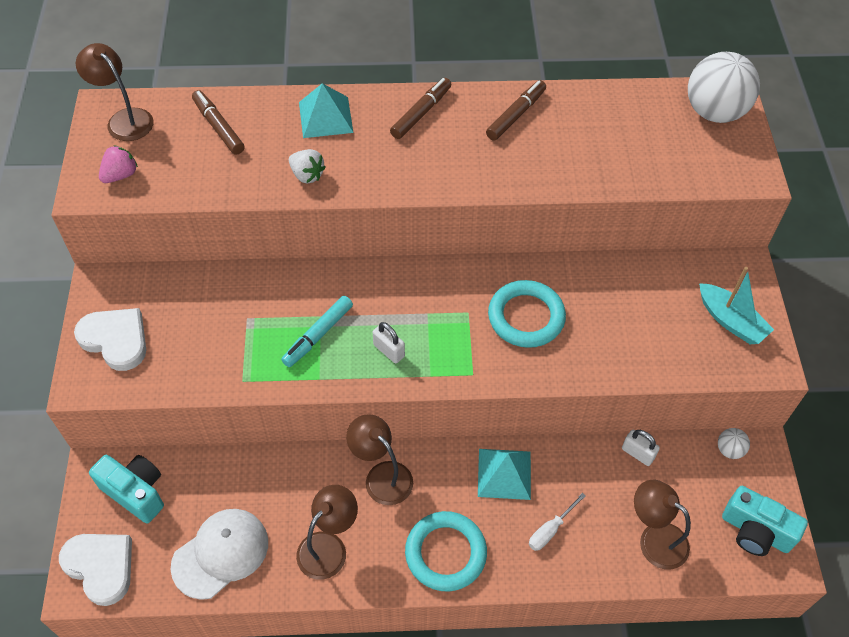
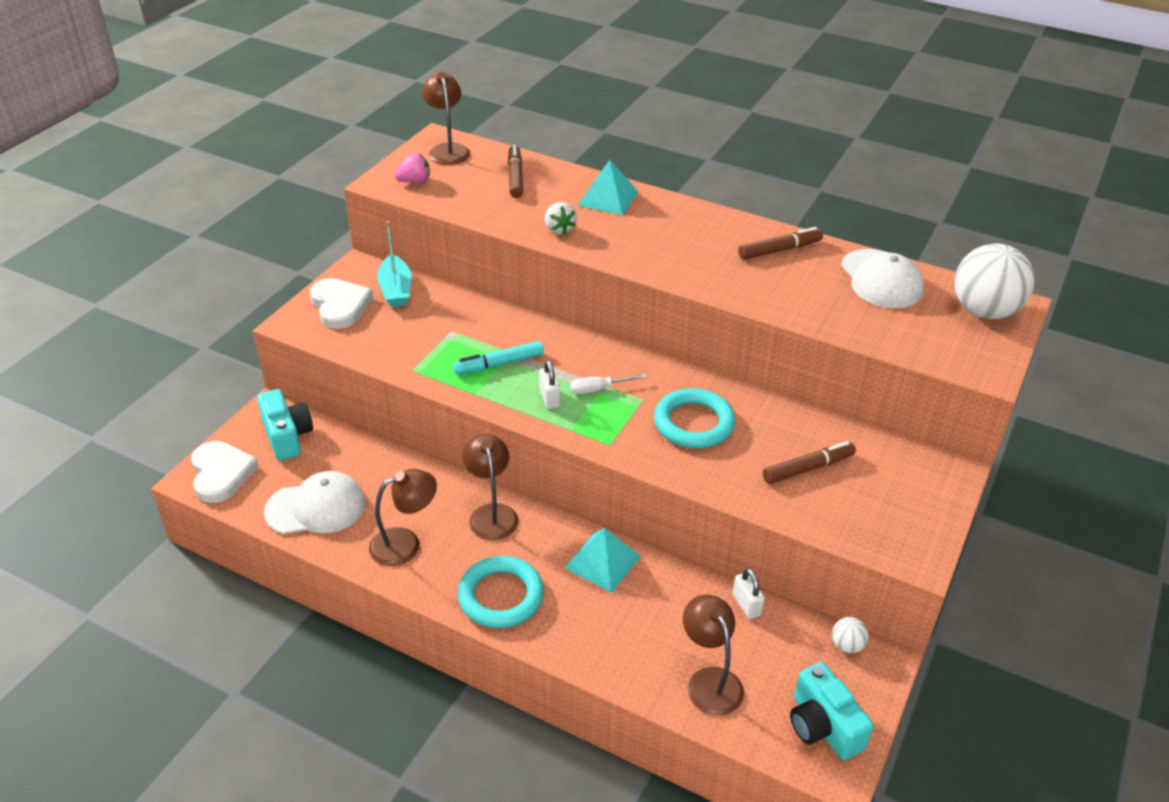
camera: 30 degrees right, 15 degrees down
(421, 113) = (693, 221): brown marker -> brown marker (808, 468)
(550, 530) = (611, 625): white screwdriver -> white screwdriver (599, 389)
(617, 112) = (881, 279): none -> white cap
(730, 321) = (901, 507): turquoise boat -> turquoise boat (396, 290)

